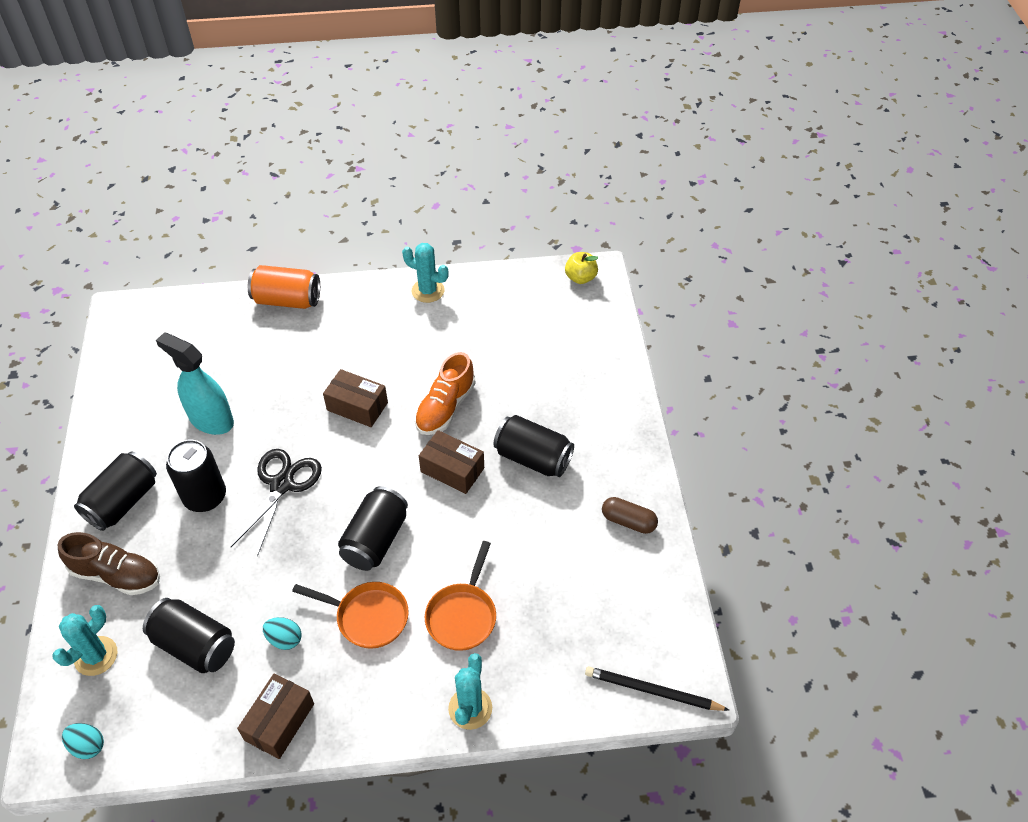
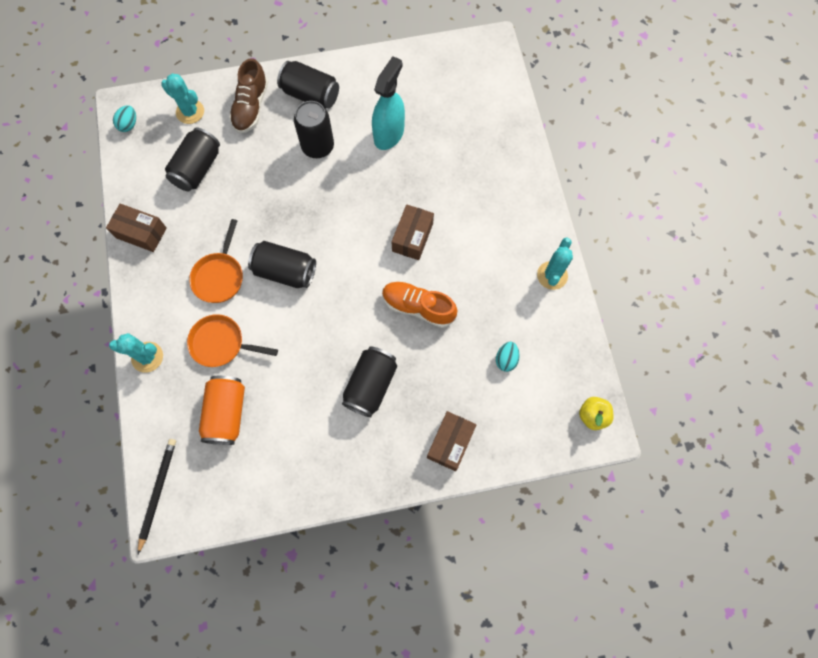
camera: 85 degrees right, 20 degrees up
(282, 485) = (331, 196): black scissors -> none
(284, 639) = (202, 224): turquoise egg -> turquoise egg (506, 359)
(287, 300) = (523, 162): orange can -> orange can (227, 413)
(452, 470) = (354, 320): brown box -> brown box (450, 443)
(628, 521) = (310, 470): brown capsule -> none

